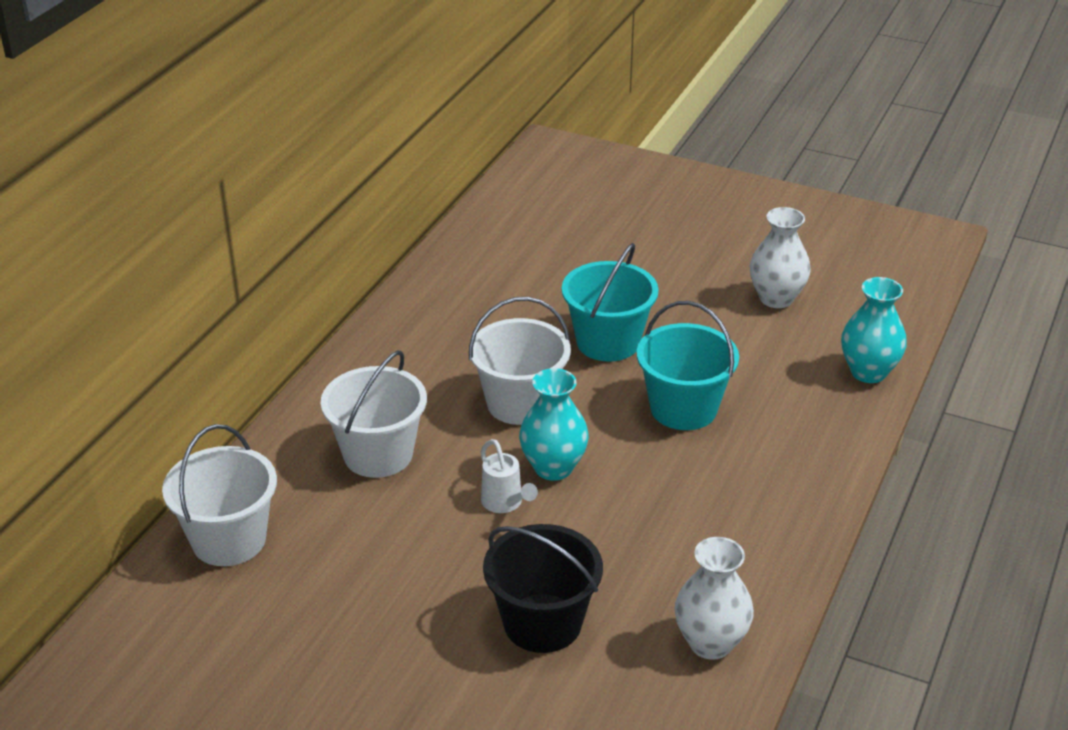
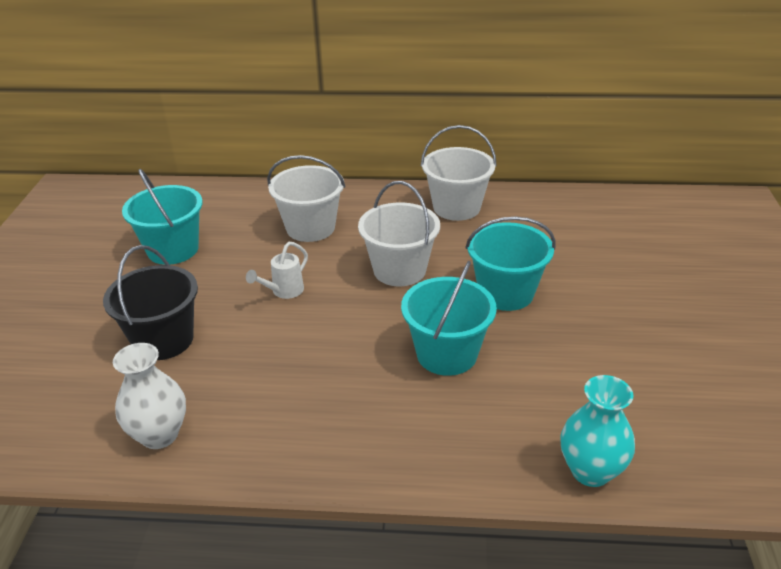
camera: 70 degrees right, 0 degrees up
(229, 540) = (208, 200): white bucket -> white bucket (456, 207)
(338, 593) = (173, 249): none -> turquoise bucket
(553, 468) = (334, 303): turquoise vase -> none
(776, 298) = (655, 377): white vase -> none

